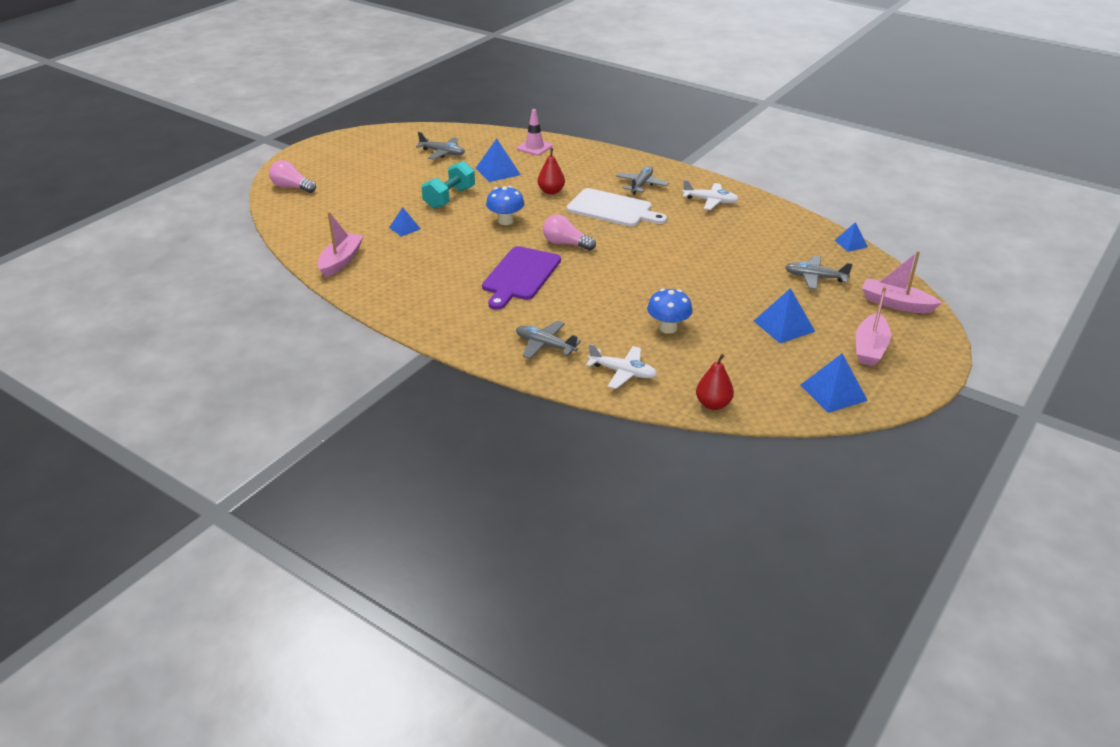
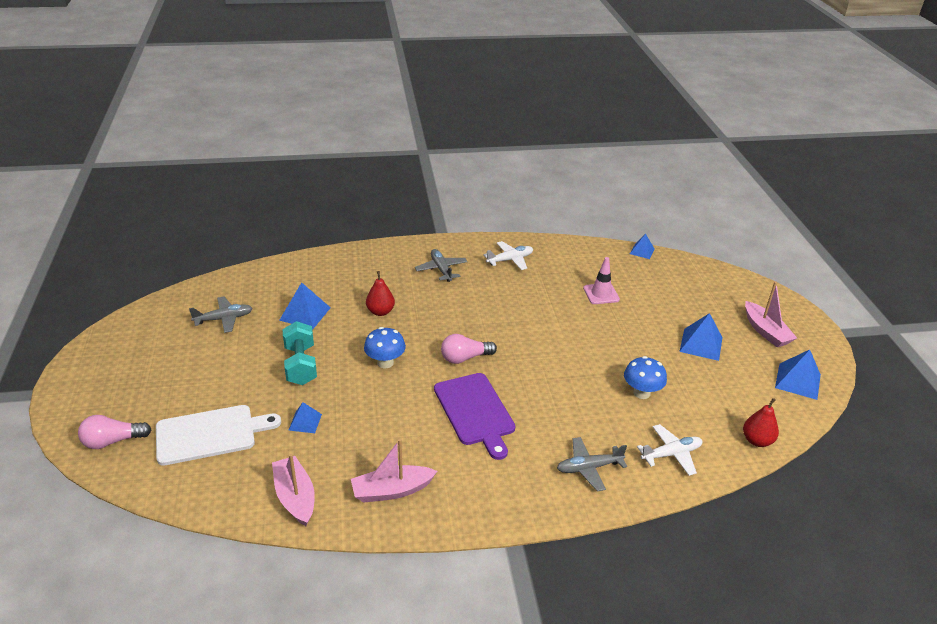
camera: 45 degrees left, 0 degrees up
(534, 147) = (302, 273): pink traffic cone -> pink traffic cone (601, 294)
(612, 209) = (452, 304): white cutting board -> white cutting board (210, 434)
(815, 278) = (662, 292): grey plane -> none
(896, 304) = (729, 287): pink boat -> pink boat (392, 490)

